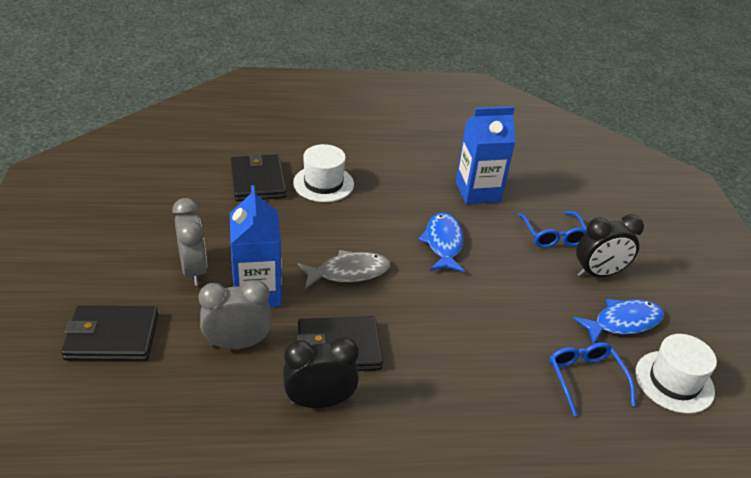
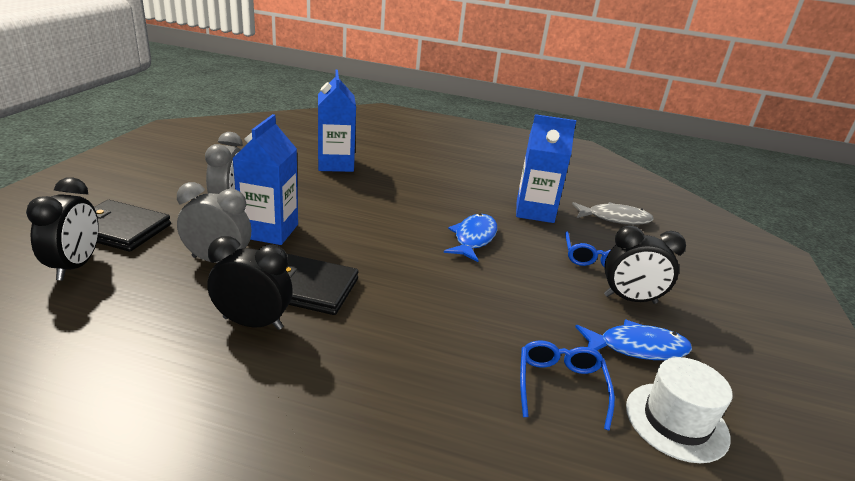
camera: 20 degrees right, 10 degrees down
(110, 394) = (75, 266): none -> black clock
(258, 181) = (335, 164): black wallet -> blue carton
(323, 183) = (391, 177): white hat -> none
(349, 272) = (364, 237): grey fish -> grey fish (614, 218)

